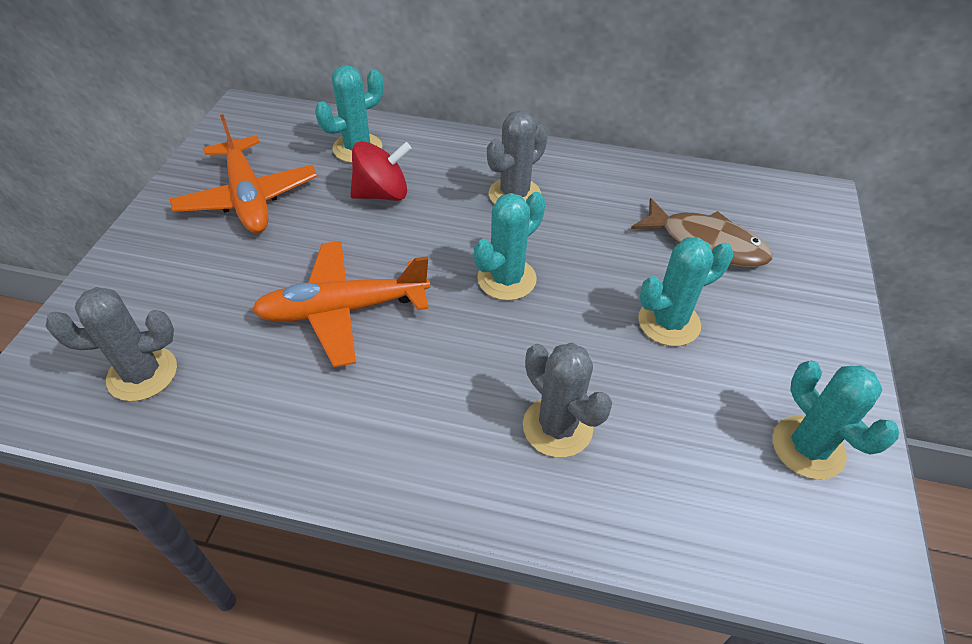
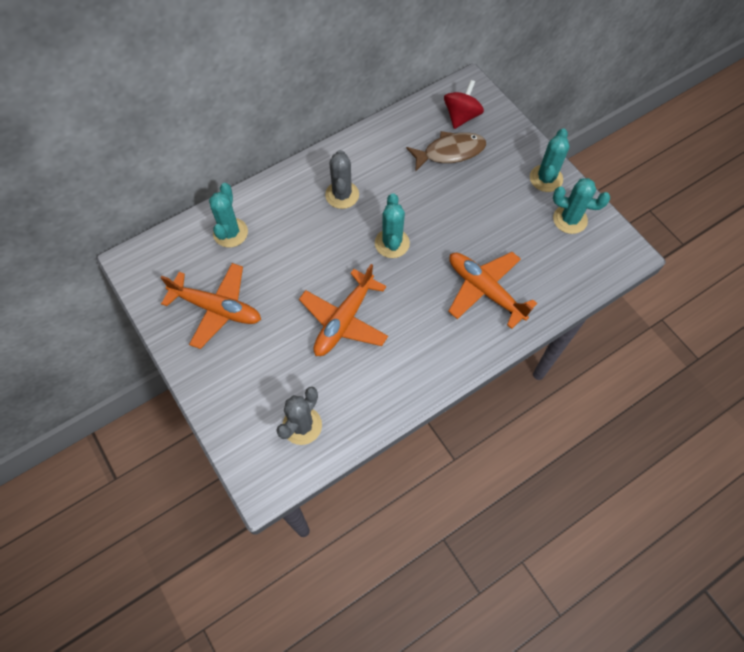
camera: 45 degrees left, 15 degrees up
(382, 194) = (280, 248): red spinning top -> red spinning top (461, 116)
(557, 427) = (484, 290): grey cactus -> orange plane
(669, 322) = (475, 207): turquoise cactus -> turquoise cactus (546, 178)

